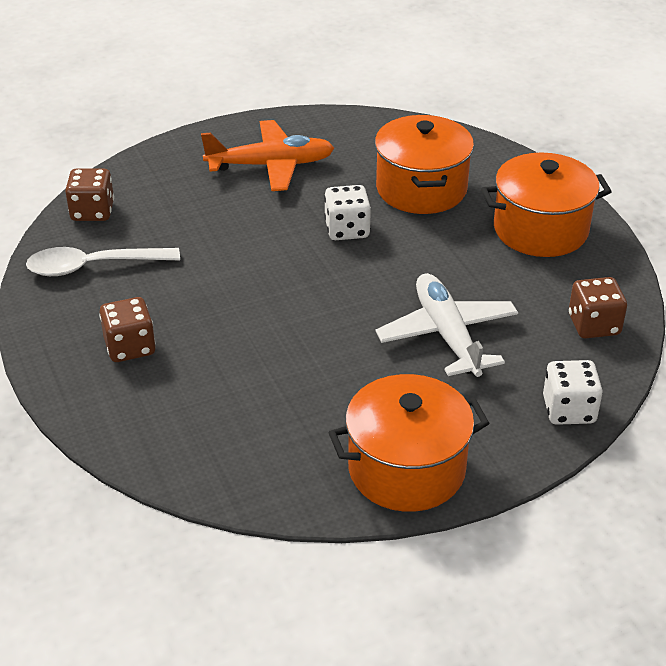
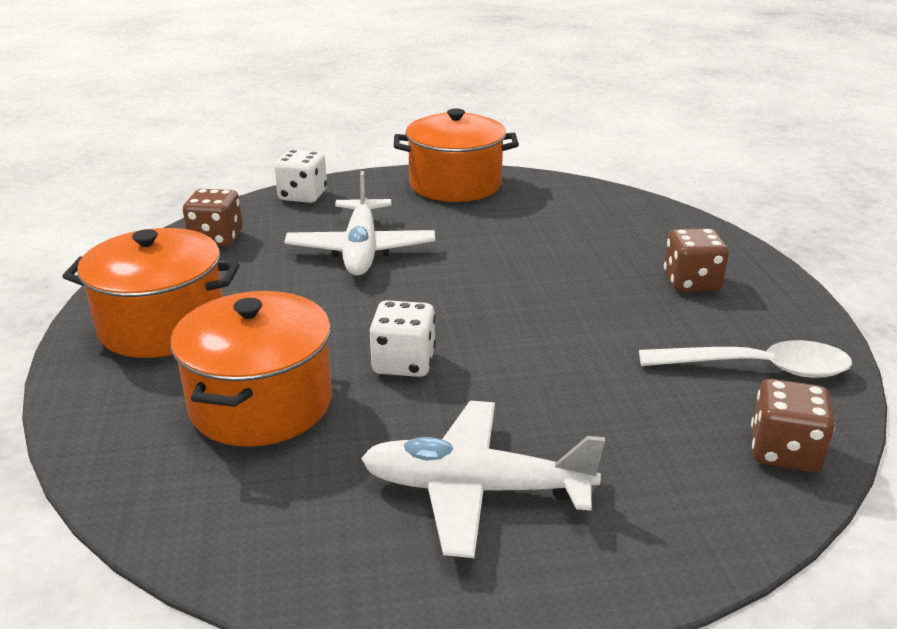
camera: 165 degrees left, 10 degrees down
(271, 165) = (474, 489): orange plane -> white plane

